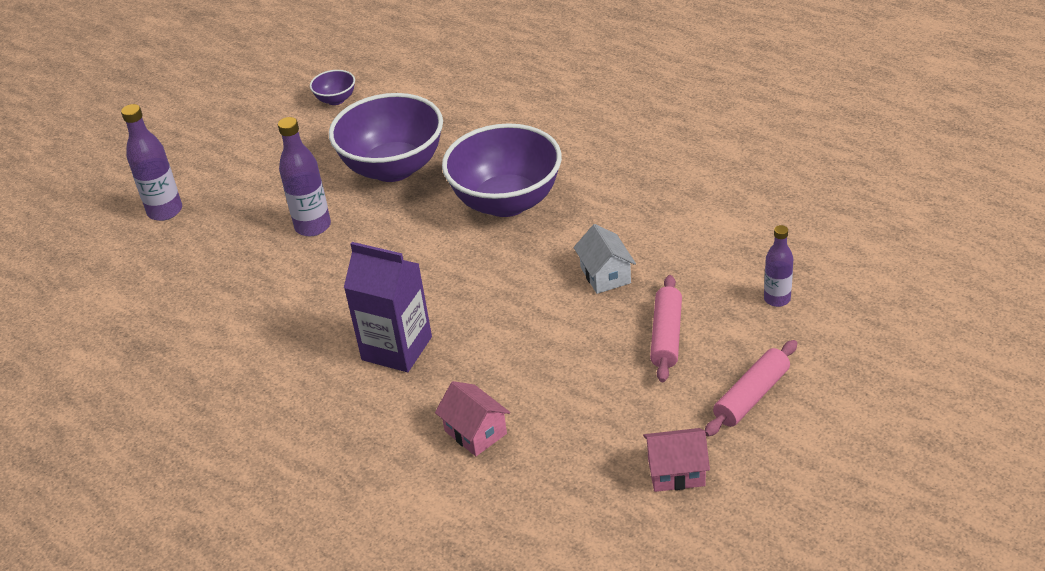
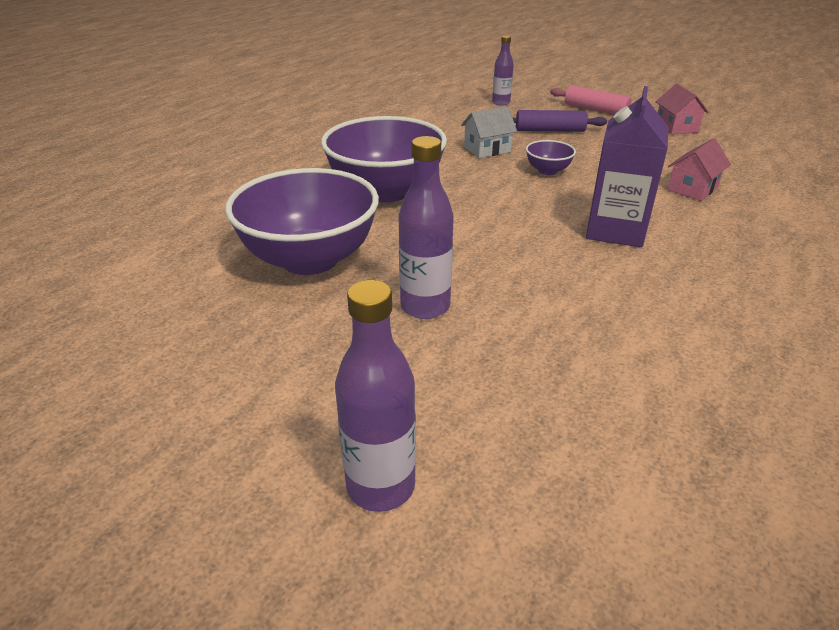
camera: 100 degrees left, 5 degrees down
(336, 100) = (117, 324): purple bowl -> purple bowl (547, 171)
(666, 336) = (550, 130): pink rolling pin -> purple rolling pin

